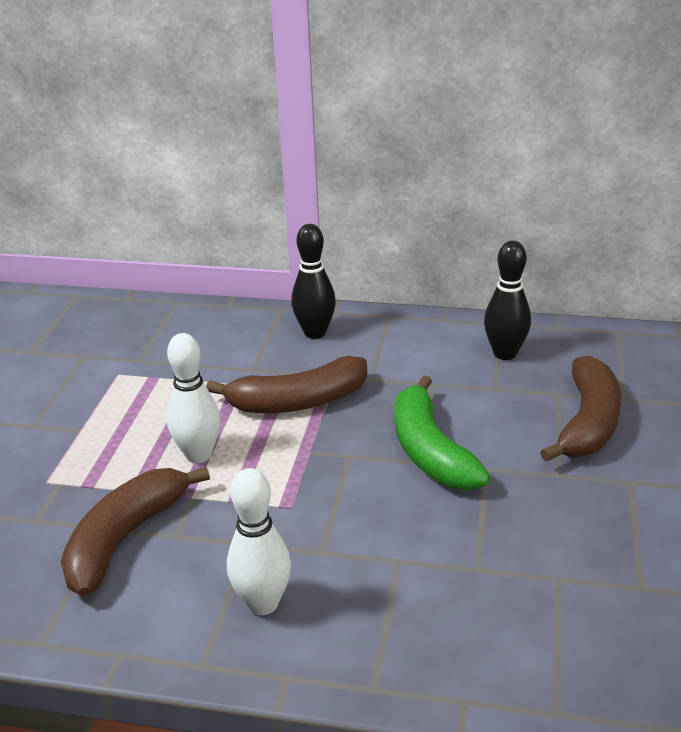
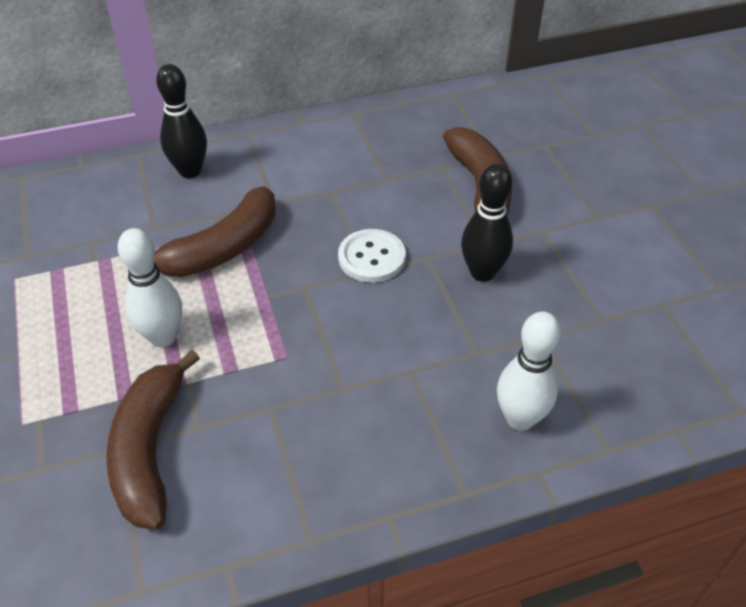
camera: 30 degrees left, 15 degrees up
(263, 603) = (324, 459): white bowling pin -> white bowling pin (520, 418)
(430, 451) = (371, 257): green banana -> white button
(505, 354) = (375, 142): black bowling pin -> black bowling pin (482, 272)

